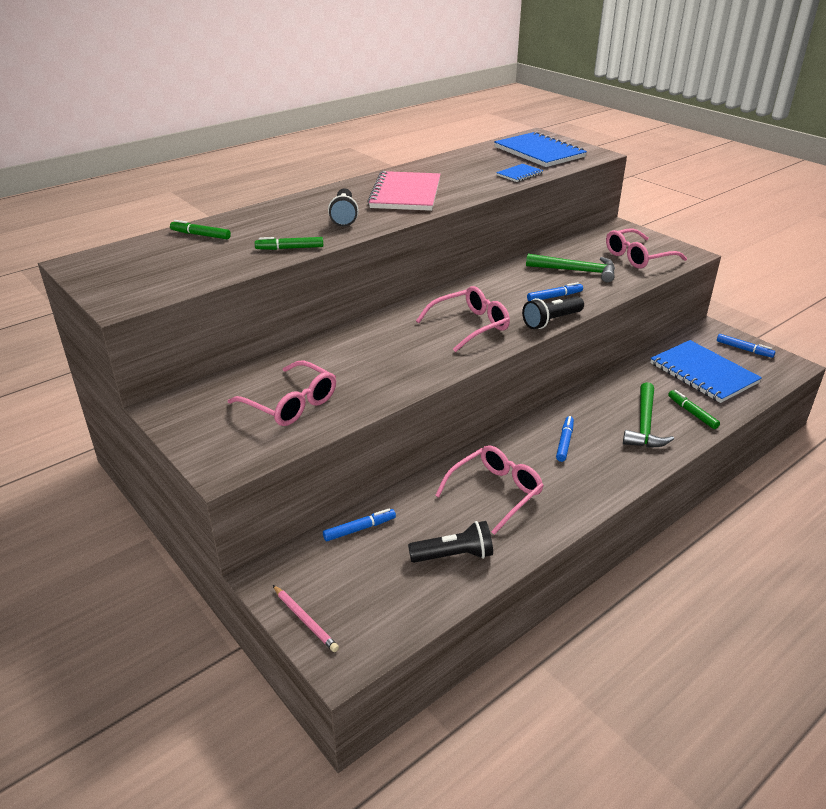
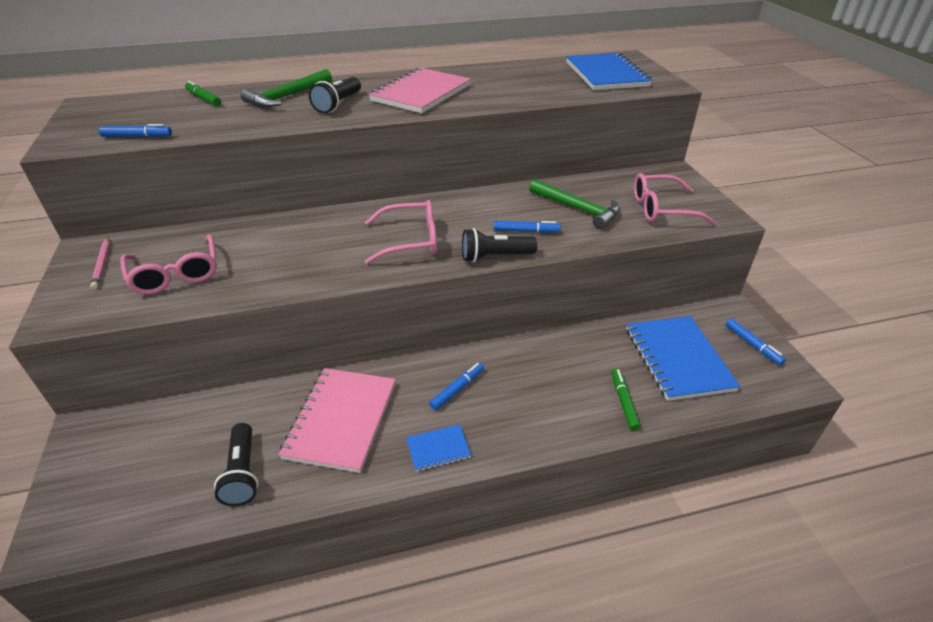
camera: 25 degrees right, 5 degrees up
(290, 248) = (252, 124): green marker -> none
(305, 620) = (66, 485): pink pencil -> pink pencil (102, 264)
(359, 529) = (195, 412): blue marker -> blue marker (137, 137)
(454, 555) = (242, 473): black flashlight -> black flashlight turned 60 degrees clockwise
(495, 492) = (341, 420): pink glasses -> pink notebook
(519, 174) = (557, 93): blue notebook -> blue notebook (438, 449)
(644, 425) = (558, 398): green hammer -> green hammer (287, 97)

